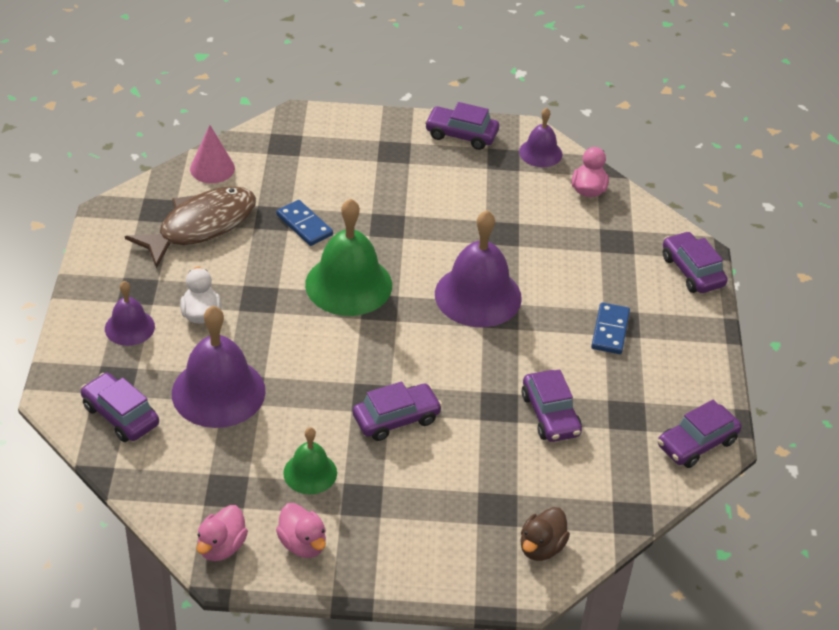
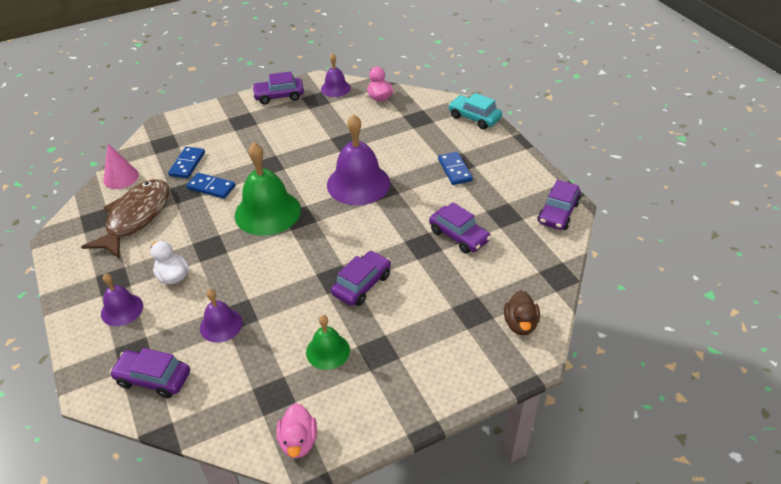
camera: 25 degrees left, 0 degrees up
(218, 392) = (221, 325): purple bell -> purple bell, size x0.55
(295, 183) = (187, 164): none -> blue domino
(303, 544) = (358, 406): pink duck -> none
(692, 271) = (474, 118): purple car -> turquoise car

